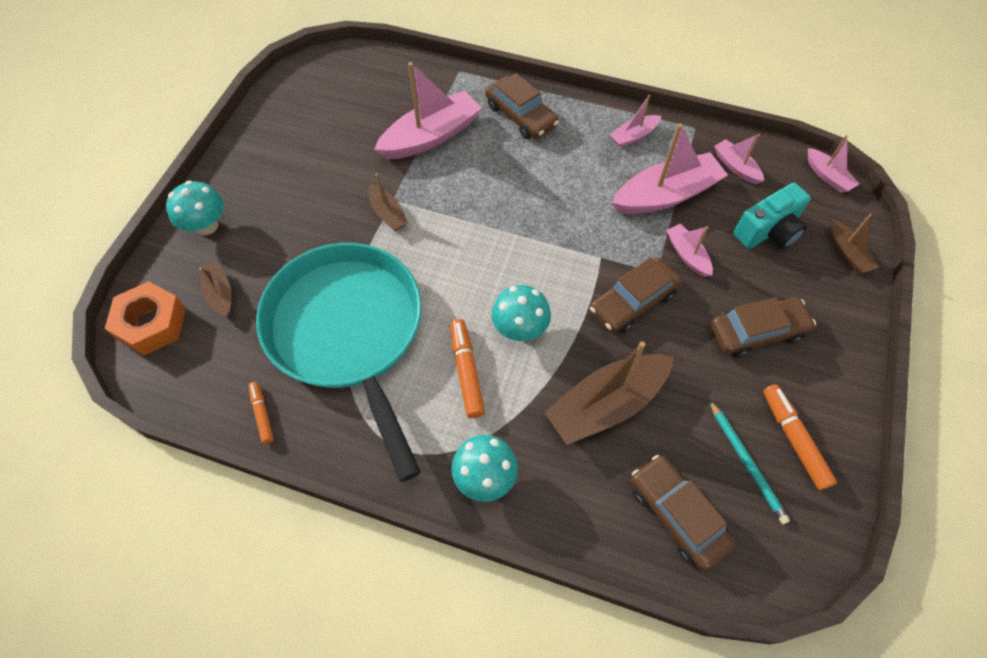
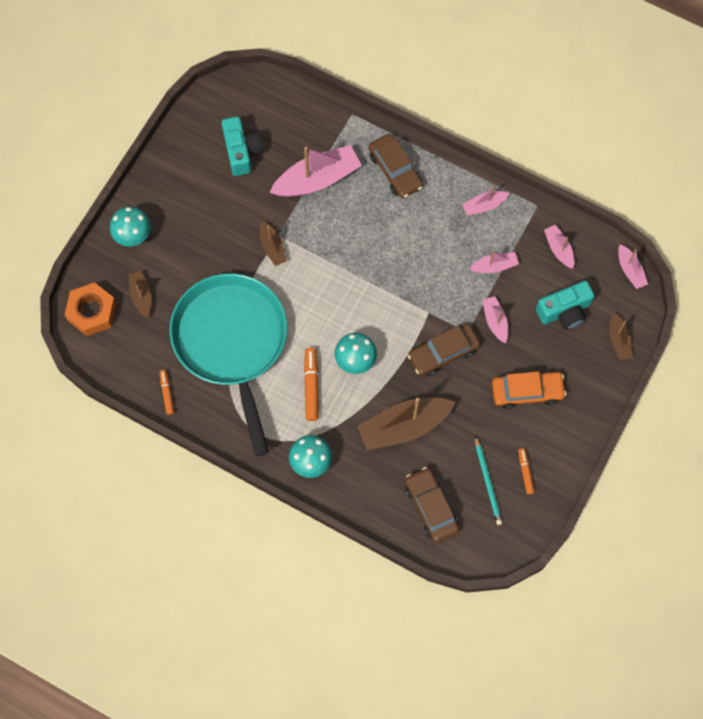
camera: 10 degrees right, 10 degrees up
(336, 121) = (241, 151): none -> turquoise camera
(666, 195) = (494, 266): pink boat -> pink boat, size x0.51
(757, 332) = (527, 391): brown car -> orange car
(793, 439) = (525, 472): orange marker -> orange marker, size x0.62

